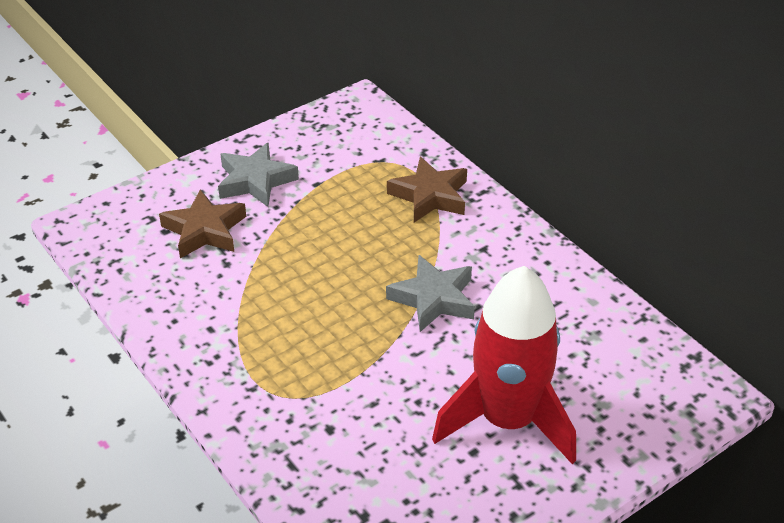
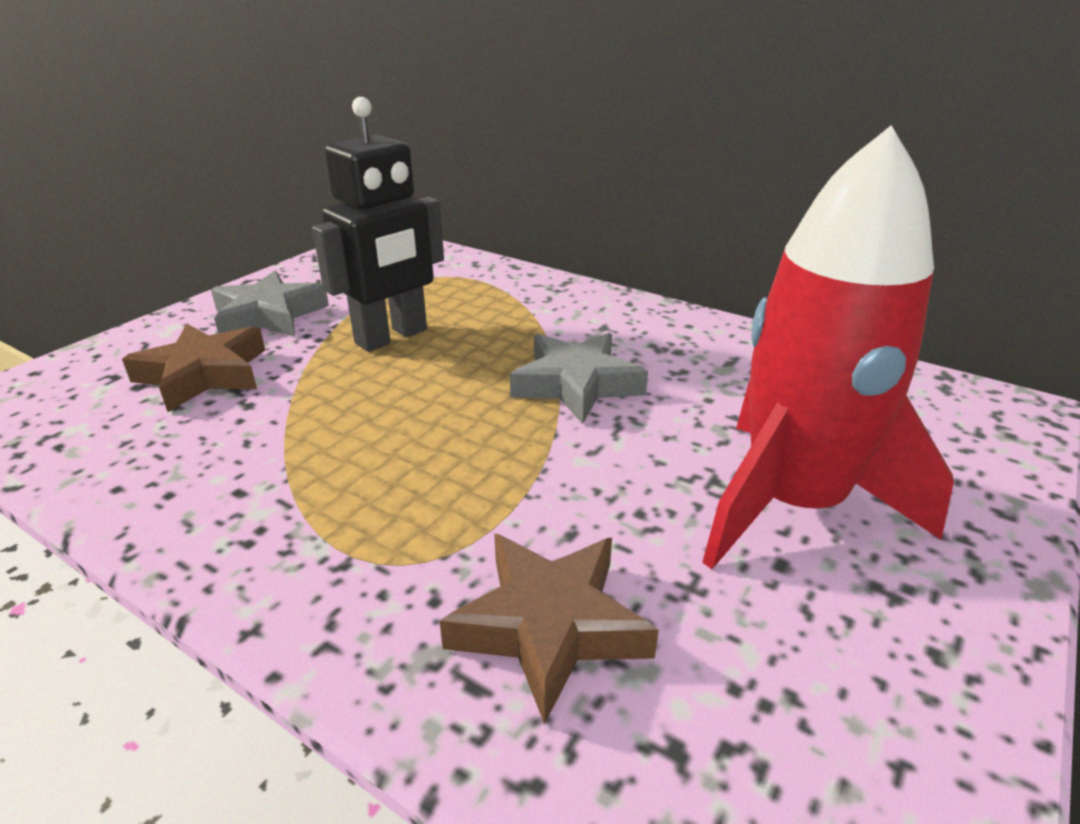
camera: 20 degrees left, 10 degrees down
(331, 223) = (392, 337): none -> black robot
(430, 196) = (506, 294): brown star -> brown star (549, 625)

